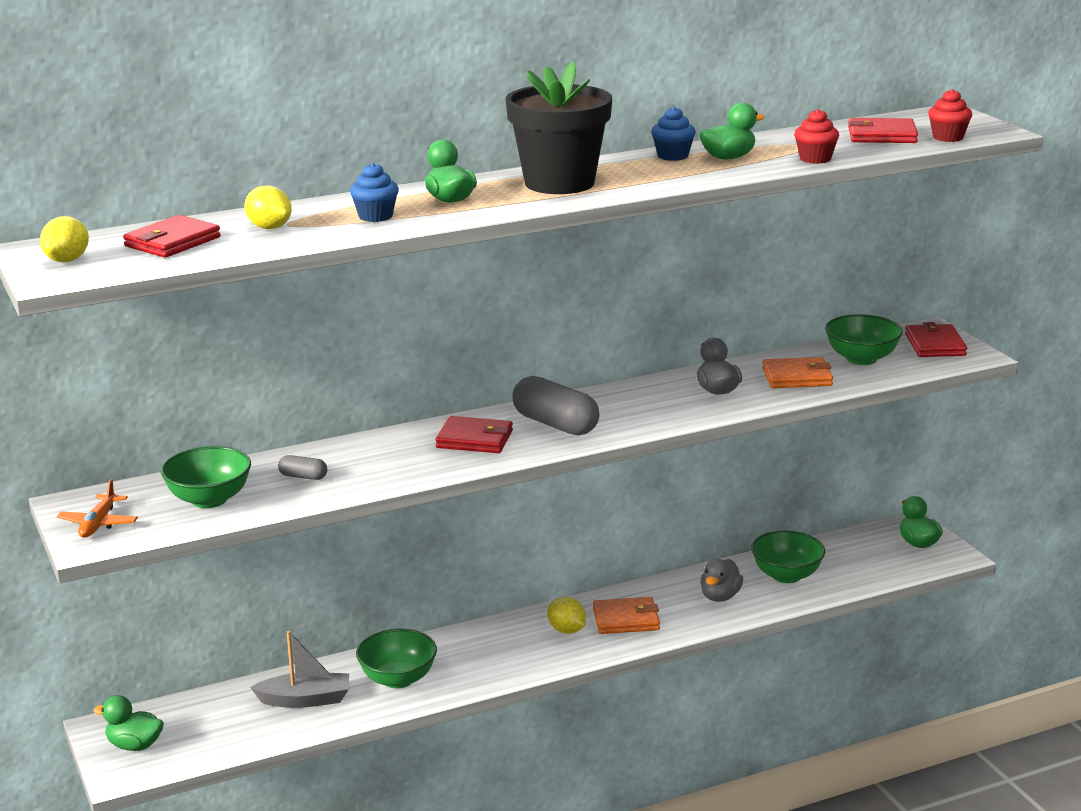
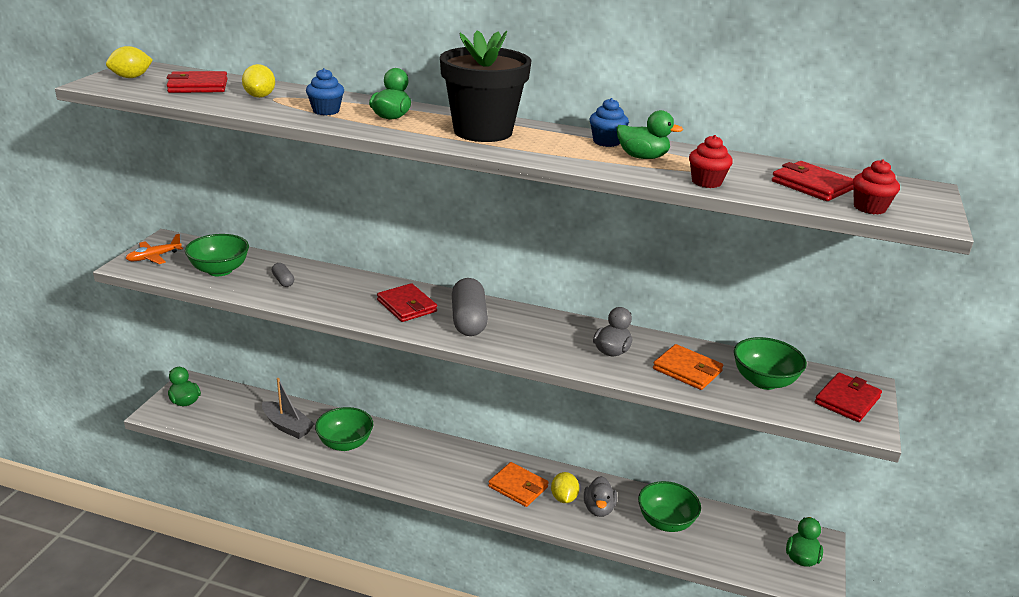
camera: 40 degrees right, 5 degrees up
(566, 630) = (474, 471): yellow lemon -> yellow lemon (564, 498)
(720, 596) = (599, 509): grey duck -> grey duck turned 60 degrees counterclockwise

